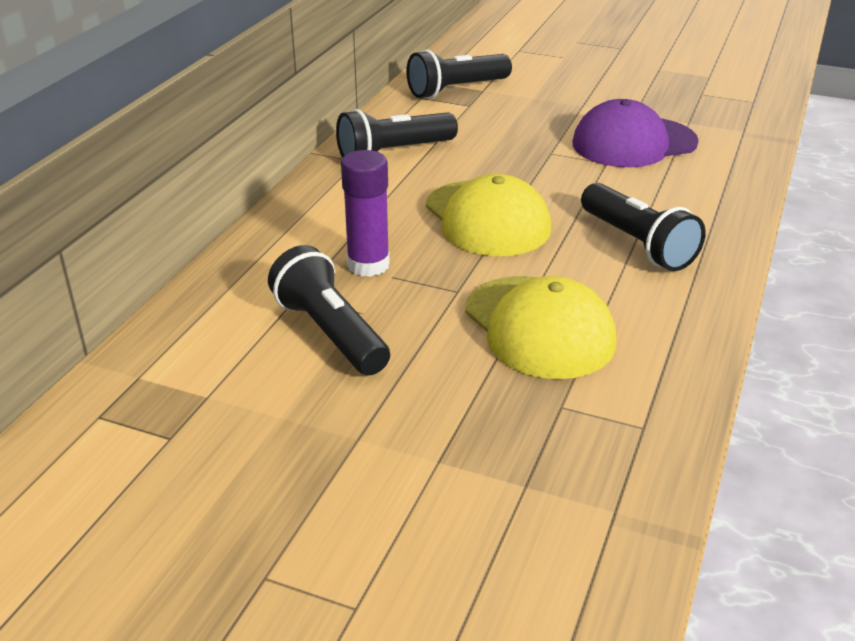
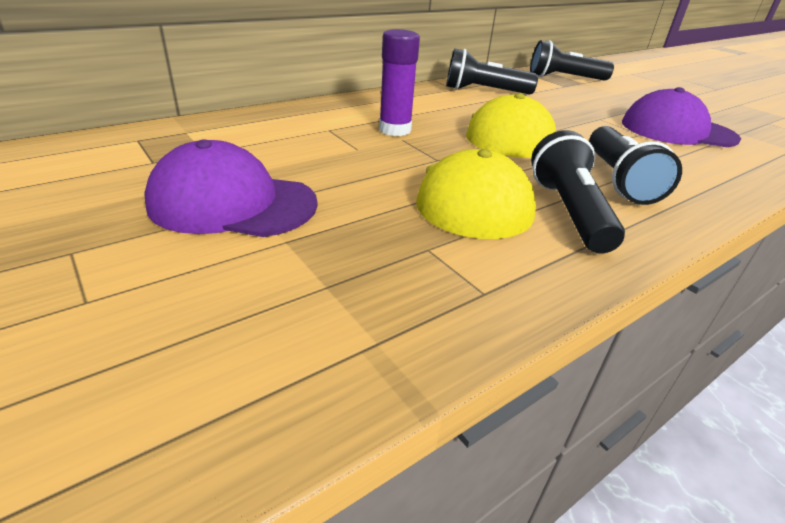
camera: 30 degrees right, 0 degrees up
(330, 333) = (322, 150): black flashlight -> black flashlight (568, 212)
(334, 445) = (232, 203): none -> purple cap

